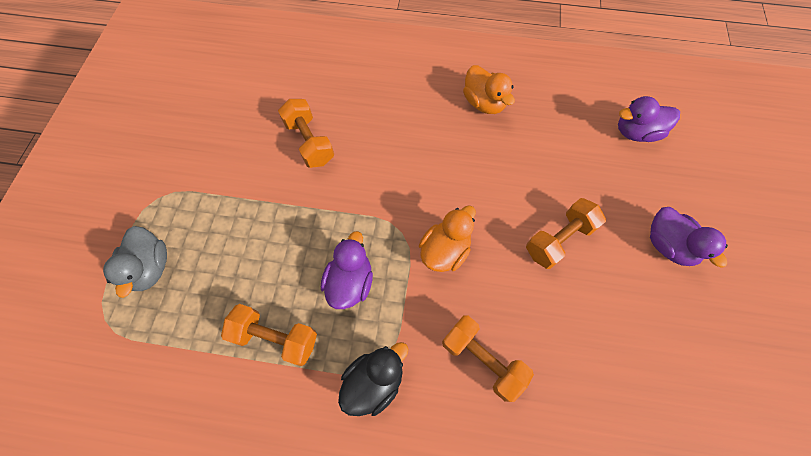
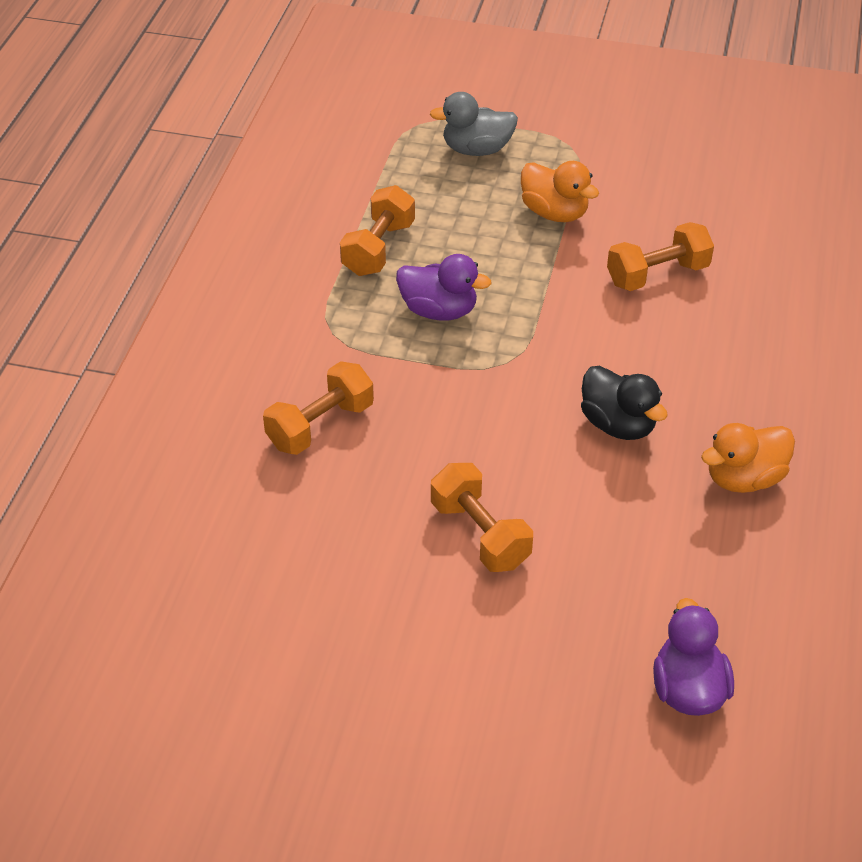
camera: 95 degrees right, 20 degrees down
(374, 381) = (313, 327): black duck -> black duck (618, 424)
(445, 251) = (474, 404): orange duck -> orange duck (554, 213)
(668, 245) = (458, 675): purple duck -> none

